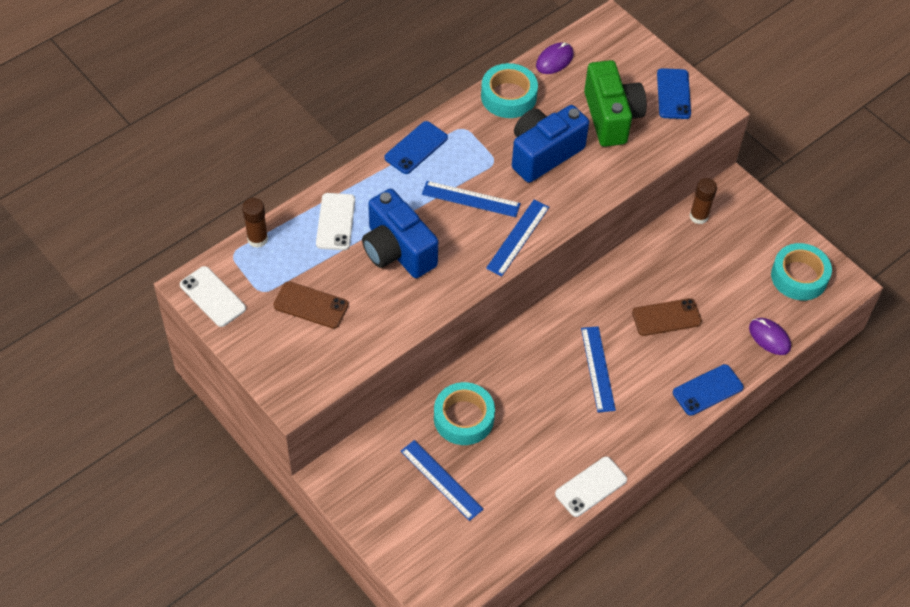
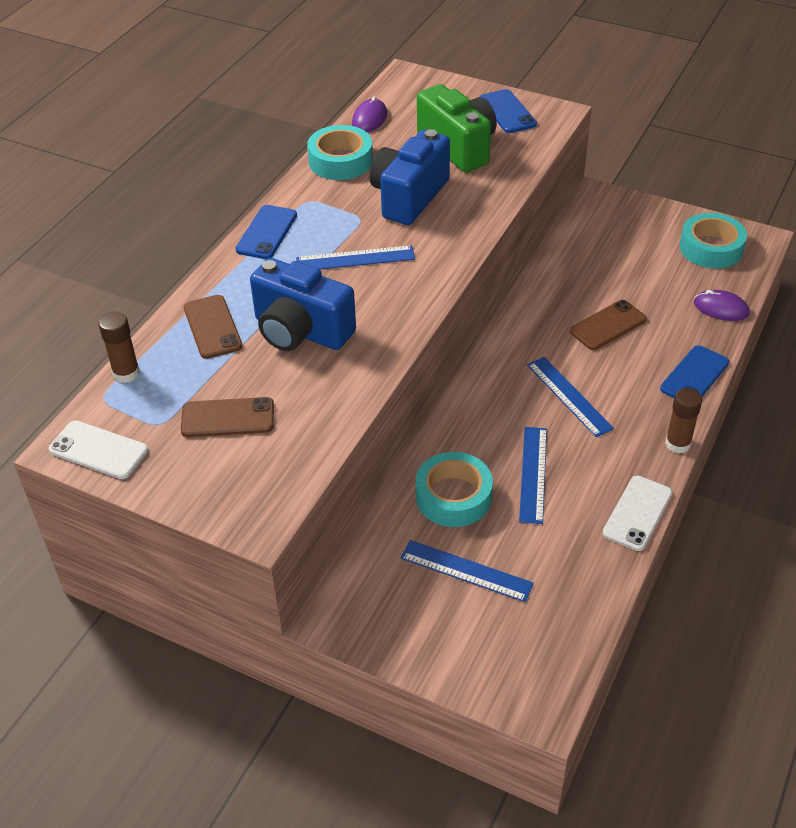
camera: 20 degrees left, 10 degrees down
(335, 222) = (212, 327): white phone -> brown phone
(518, 237) = (429, 276): blue ruler -> blue ruler (533, 474)
(698, 216) = (580, 230): brown glue stick -> brown glue stick (677, 444)

